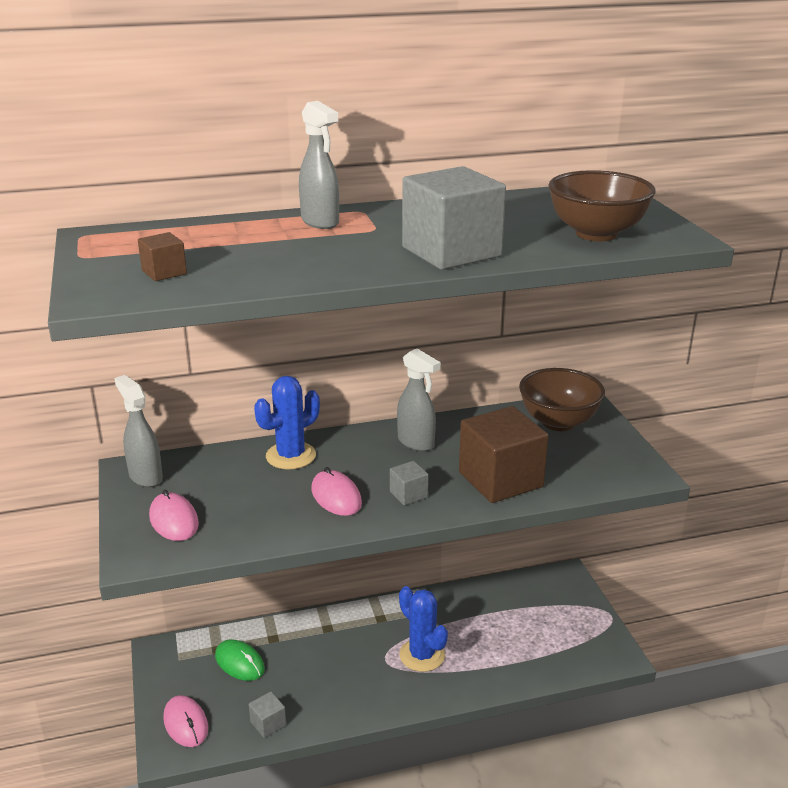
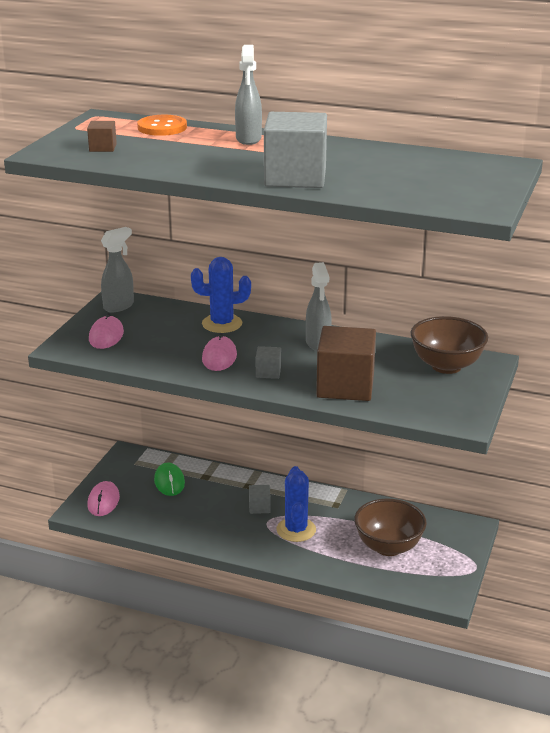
camera: 35 degrees right, 0 degrees up
(145, 476) = (119, 306): grey spray bottle -> grey spray bottle turned 45 degrees clockwise
(195, 231) = (162, 127): none -> orange button
(268, 723) = (152, 523): grey cube -> grey cube (259, 507)
(596, 234) = (424, 191): brown bowl -> brown bowl (388, 547)

